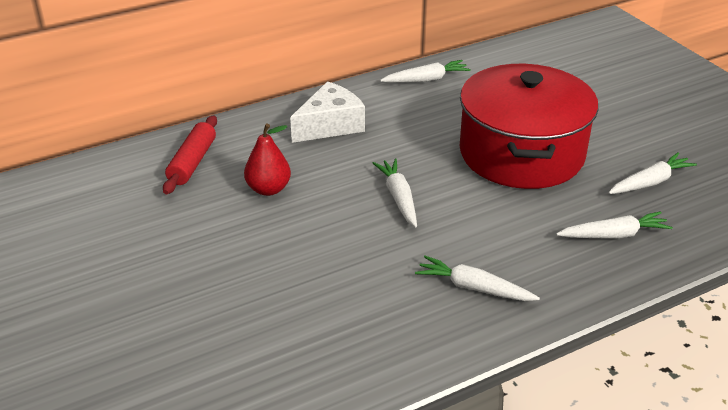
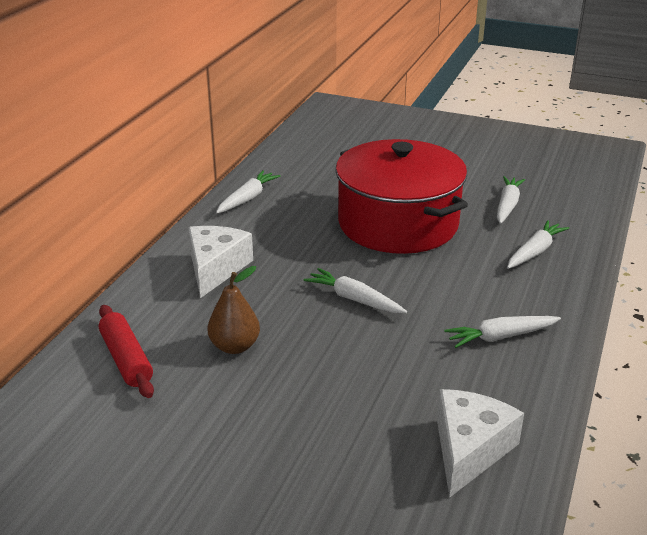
camera: 40 degrees left, 5 degrees down
(268, 189) = (234, 346): red pear -> brown pear
(325, 354) = (469, 450): none -> white cheese

